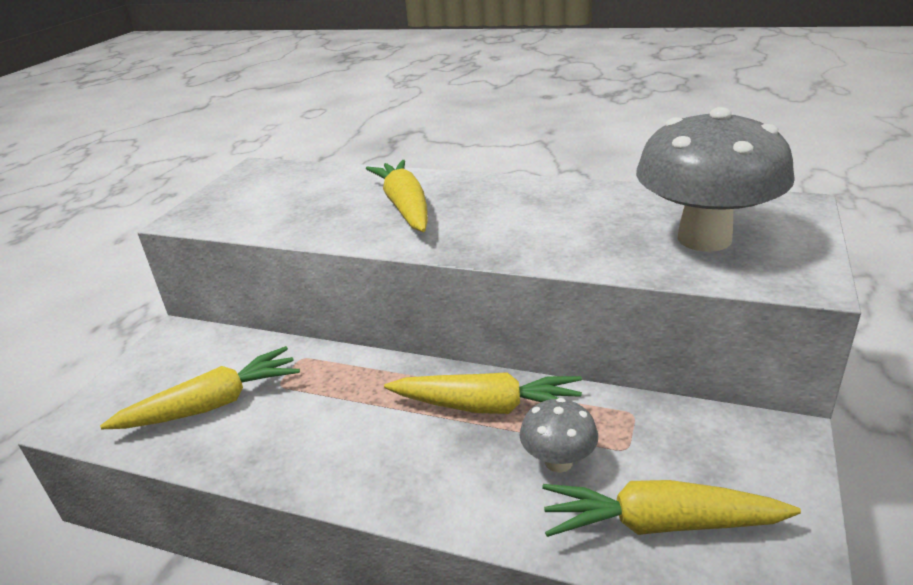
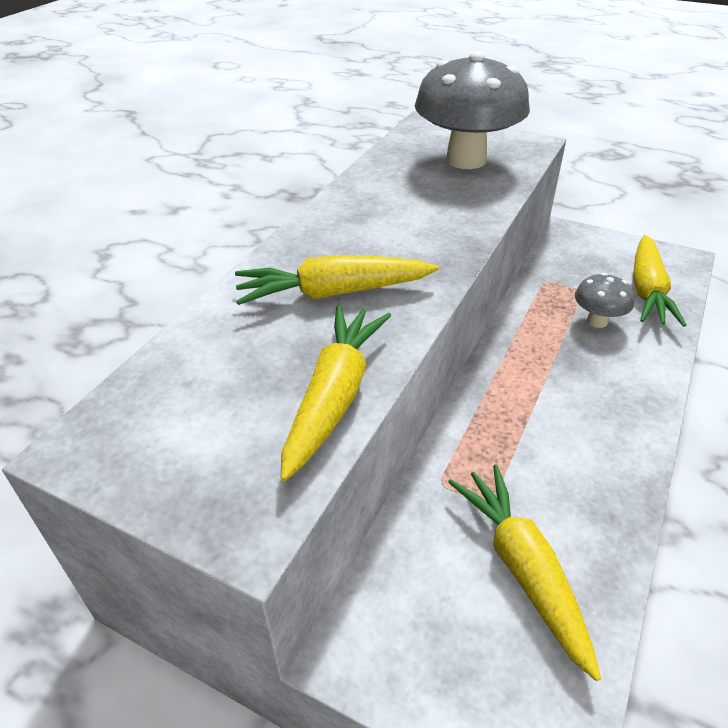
camera: 85 degrees left, 10 degrees up
(487, 406) = (535, 349): yellow carrot -> yellow carrot (334, 396)

